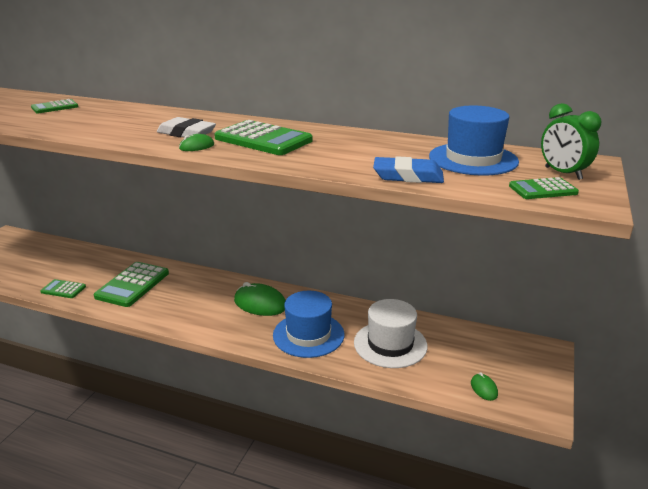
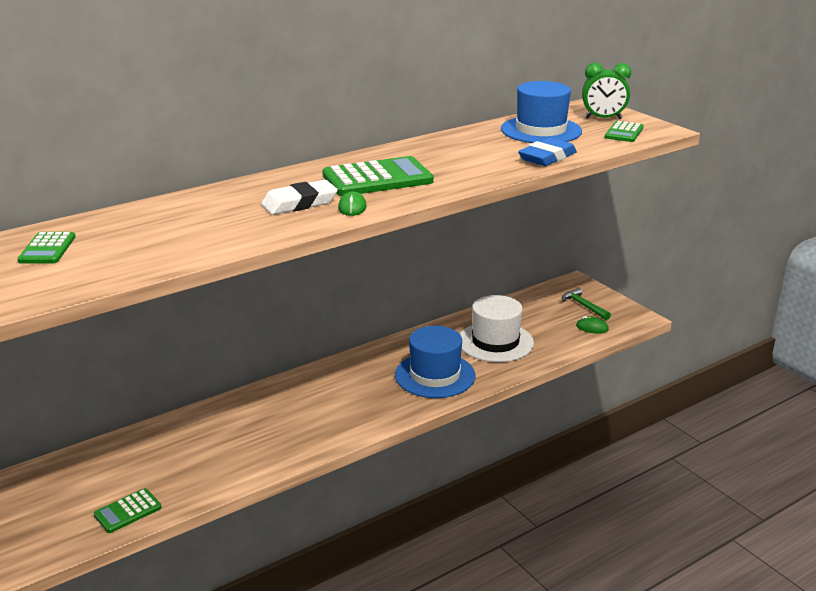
camera: 55 degrees left, 0 degrees up
(132, 285) = (194, 454): green calculator -> none
(260, 303) = (349, 383): green mouse -> none
(514, 369) = (584, 306): none -> green hammer

